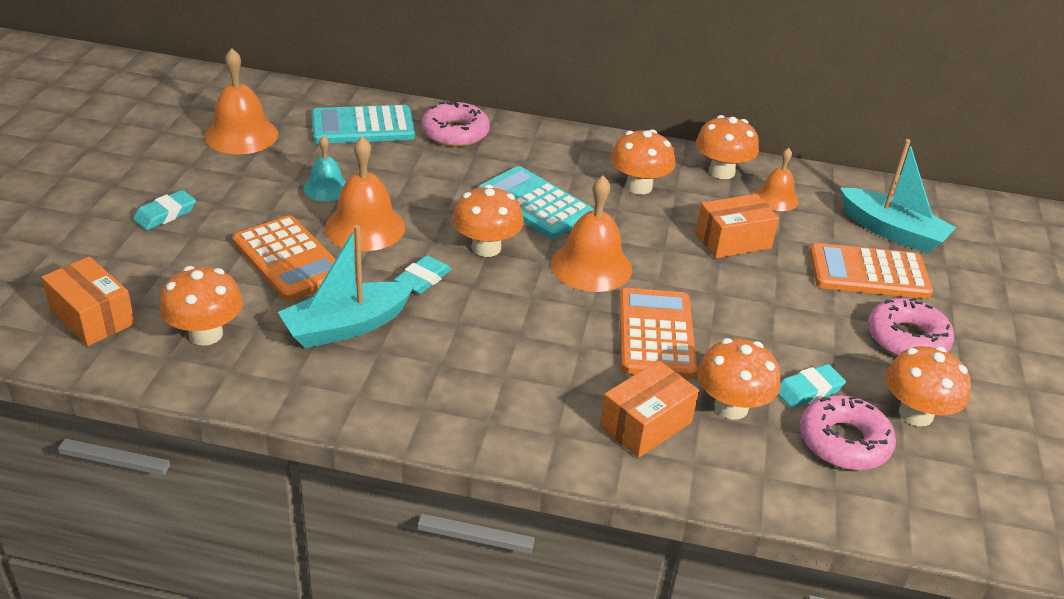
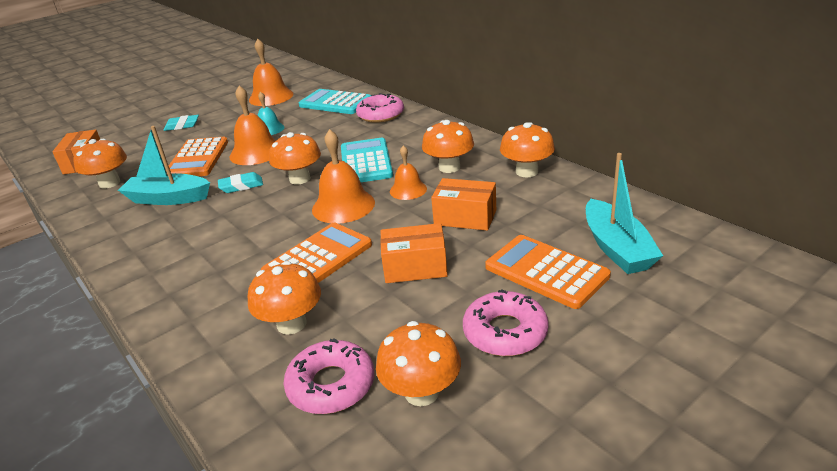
camera: 45 degrees right, 5 degrees down
(646, 424) = (223, 311): orange box -> orange box (415, 267)
(776, 198) = (545, 198): orange bell -> orange bell (408, 190)
(808, 390) = (363, 336): turquoise eraser -> none

